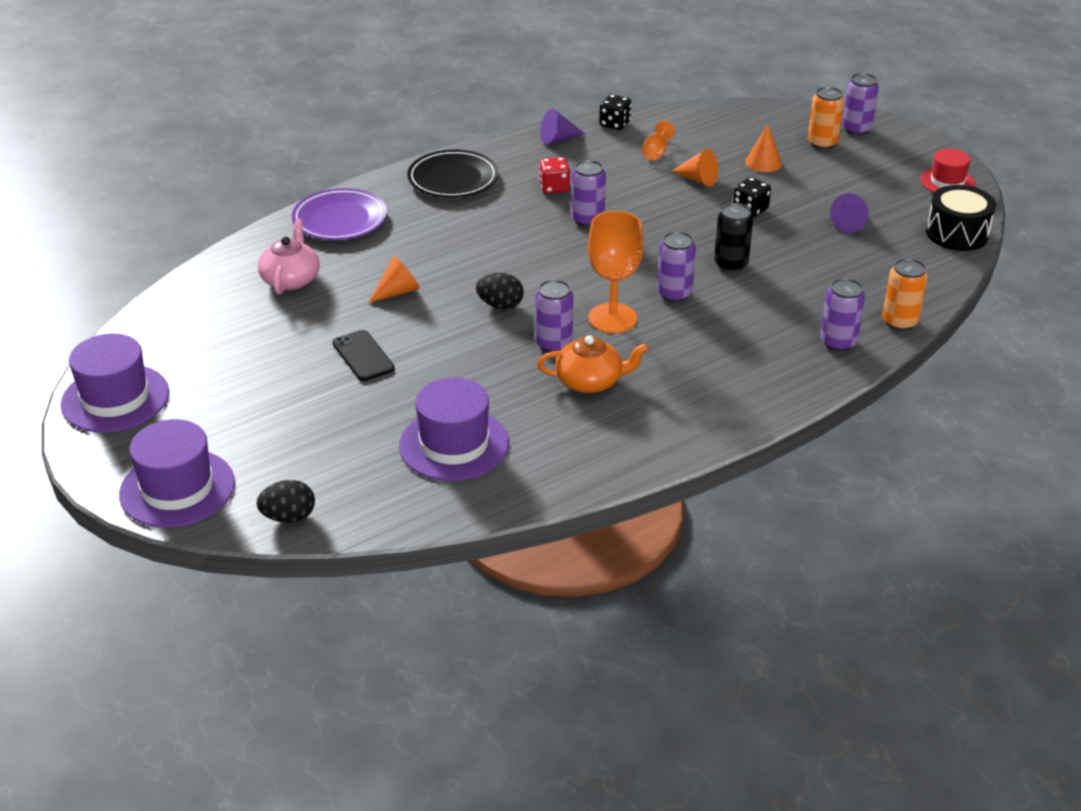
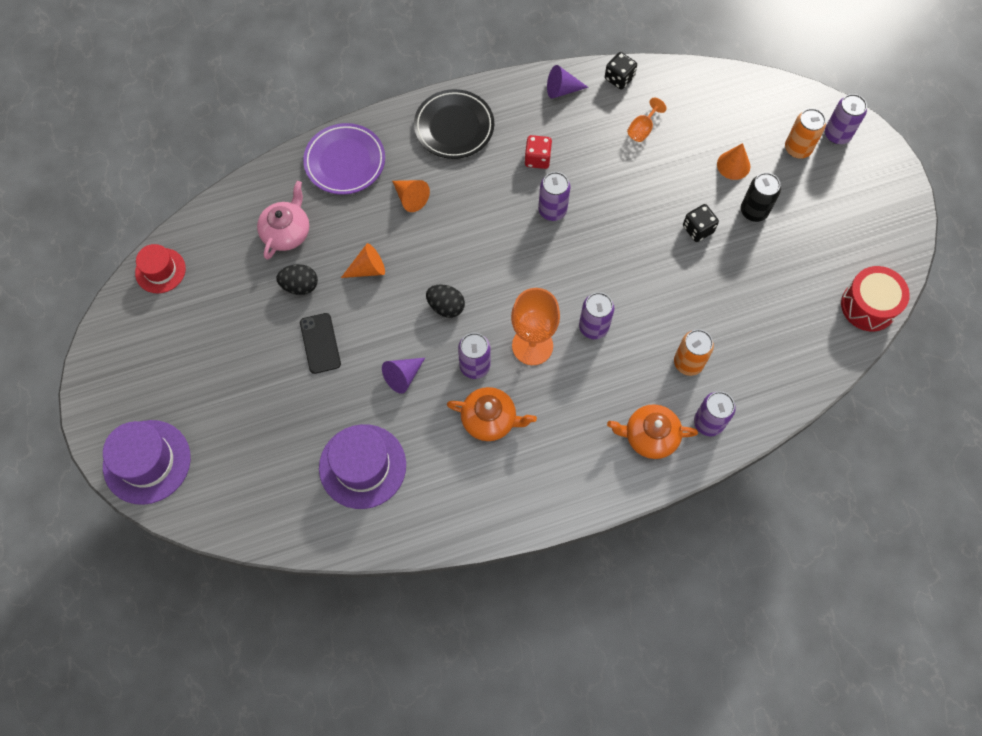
camera: 15 degrees right, 30 degrees up
(115, 398) = (121, 347): purple hat -> none
(288, 517) = (220, 515): black egg -> black egg (300, 286)
(698, 179) = (666, 176): orange cone -> orange cone (410, 198)
(731, 264) = (654, 300): black can -> black can (754, 211)
(779, 363) = (650, 436): none -> orange teapot
(851, 223) = (779, 269): purple cone -> purple cone (403, 376)
(899, 322) = (770, 409): orange can -> orange can (688, 363)
(947, 182) = (890, 231): red hat -> red hat (160, 270)
(957, 233) = (868, 306): black drum -> red drum

